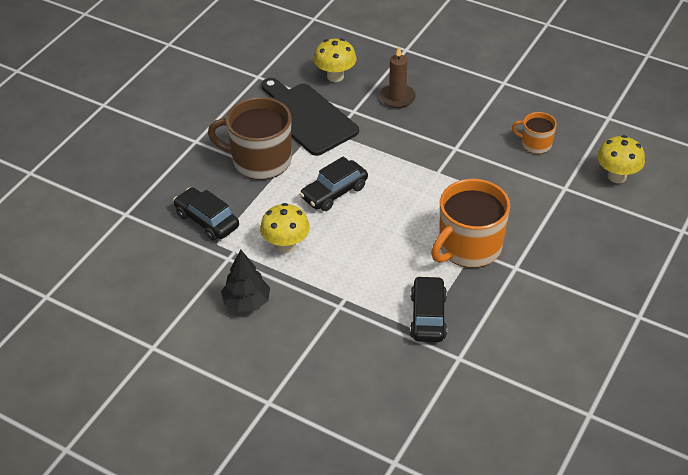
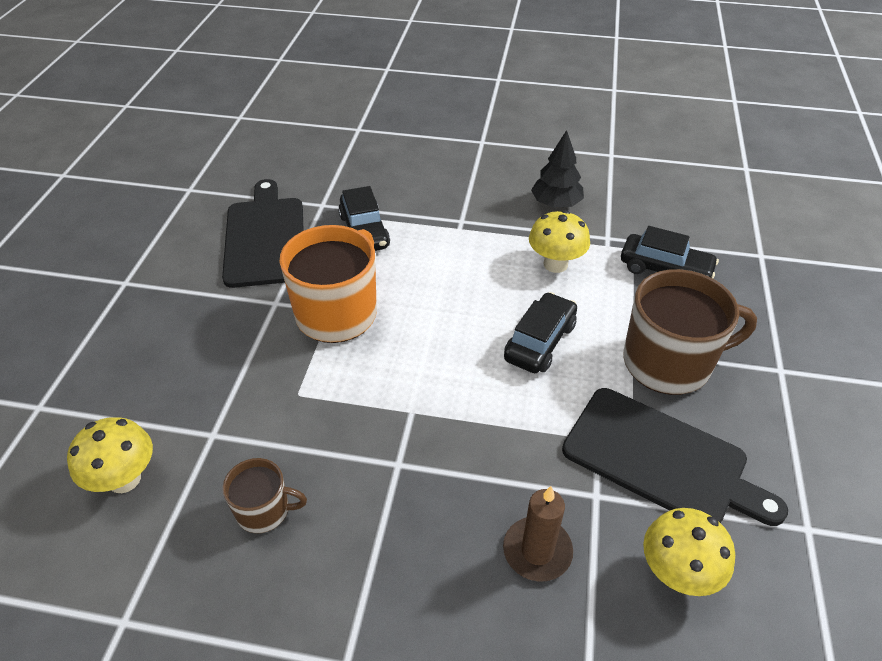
camera: 160 degrees right, 0 degrees up
(517, 332) = (265, 238): none -> black cutting board
(535, 144) = (264, 510): orange mug -> brown mug

